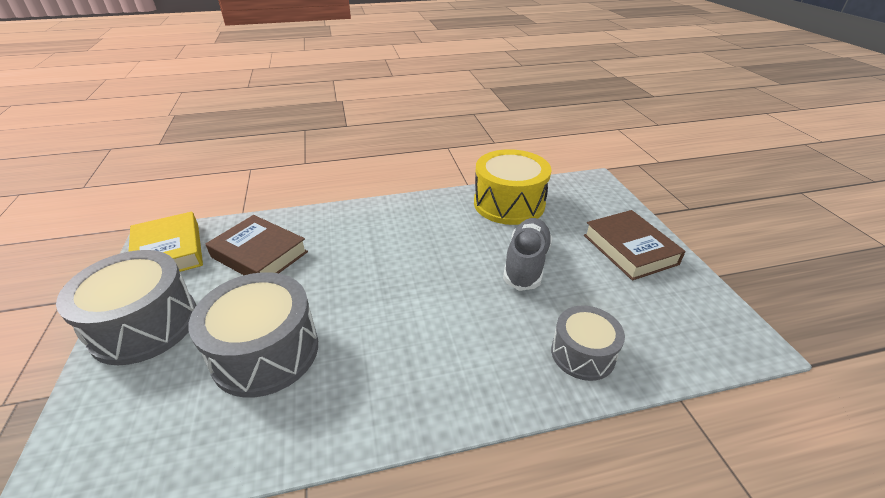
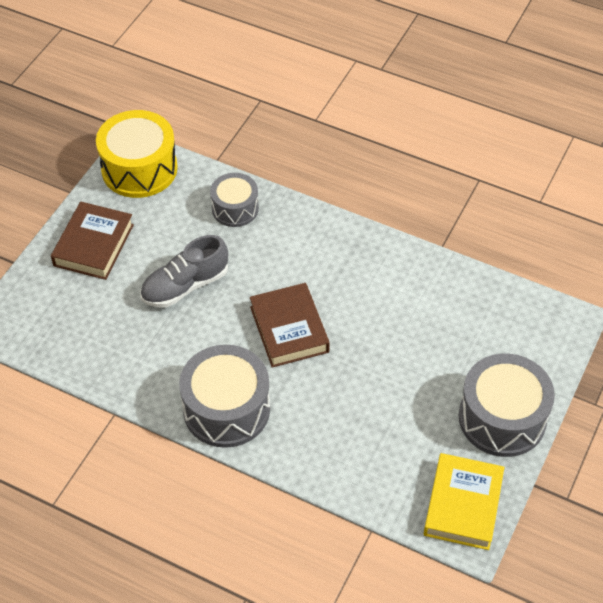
camera: 140 degrees left, 15 degrees up
(259, 254) = (384, 443): brown book -> brown book (289, 329)
(265, 352) = (425, 336): grey drum -> grey drum (226, 409)
(509, 203) = (114, 356): yellow drum -> yellow drum (139, 169)

